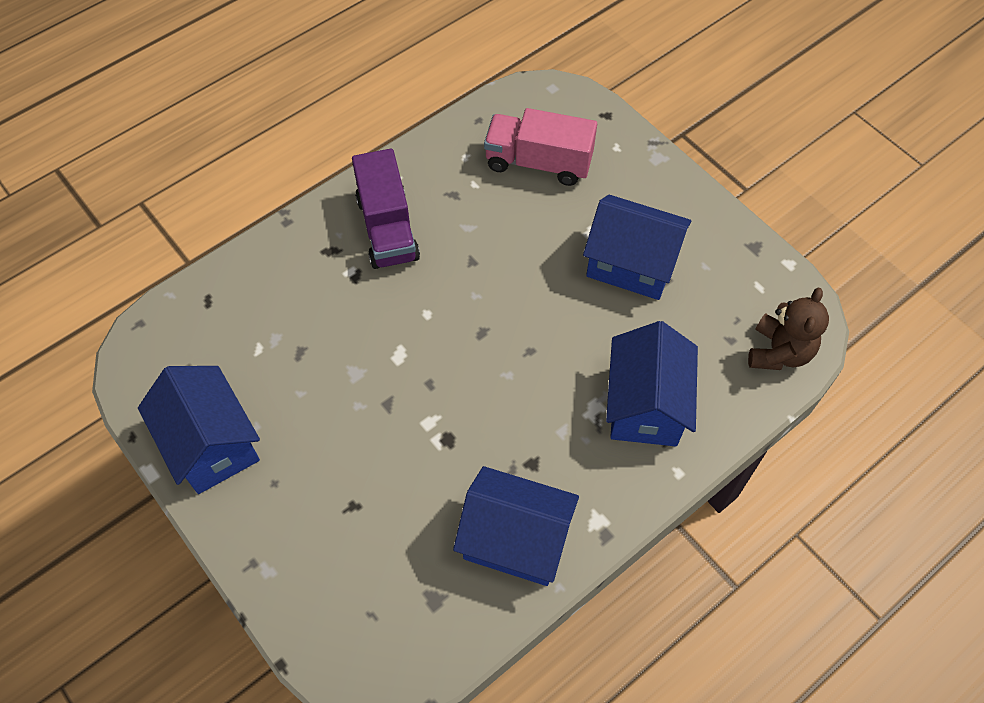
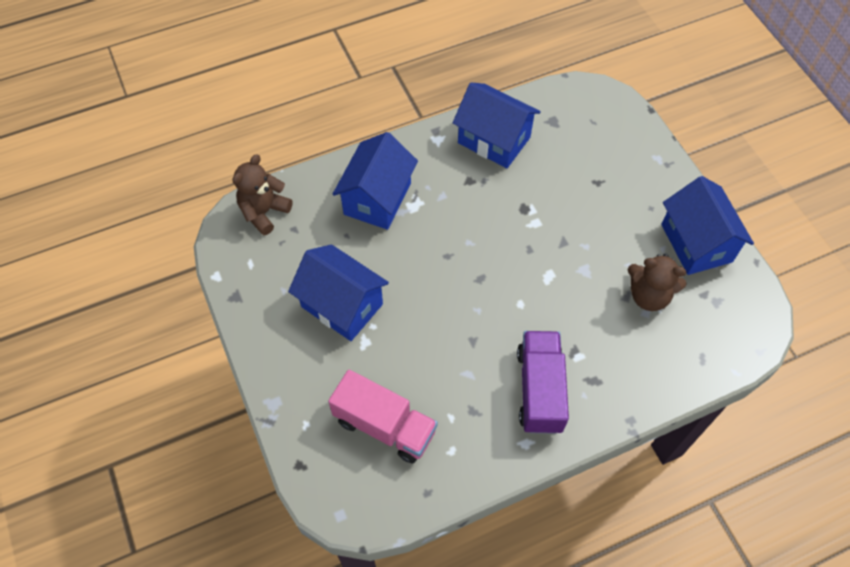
camera: 165 degrees left, 0 degrees up
(272, 359) = (648, 295): none -> brown teddy bear

